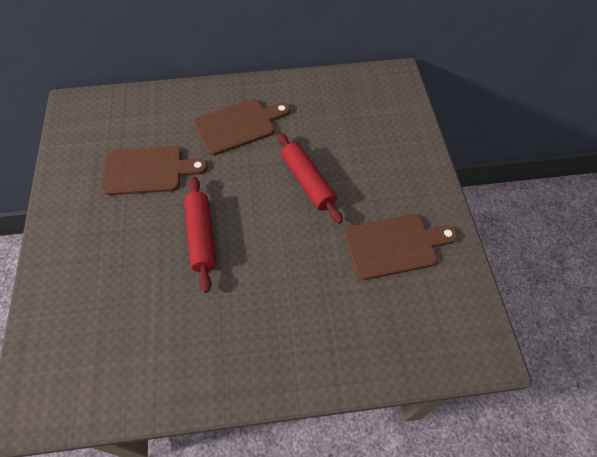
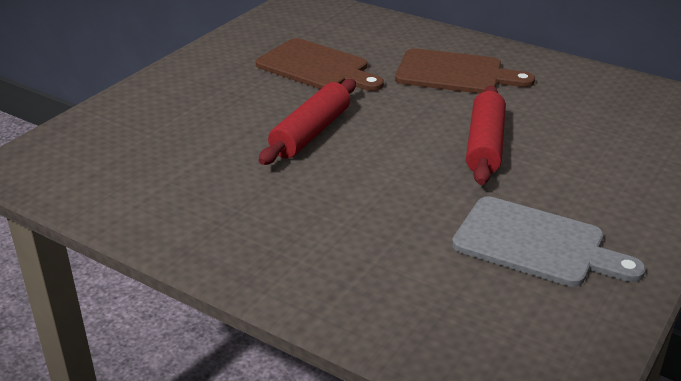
camera: 40 degrees right, 25 degrees down
(394, 246) = (536, 244): brown cutting board -> grey cutting board

